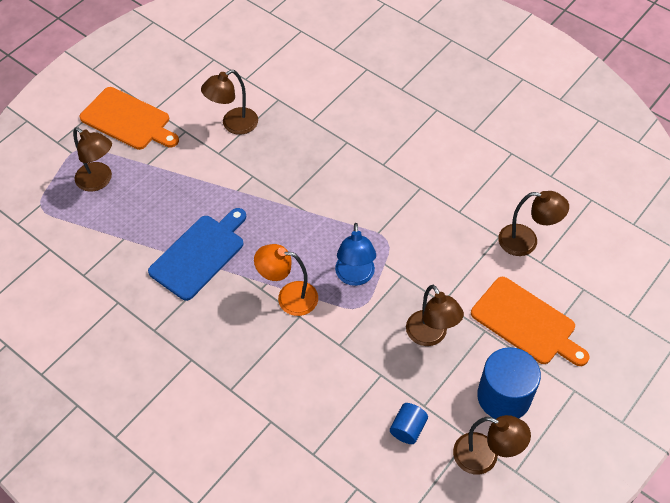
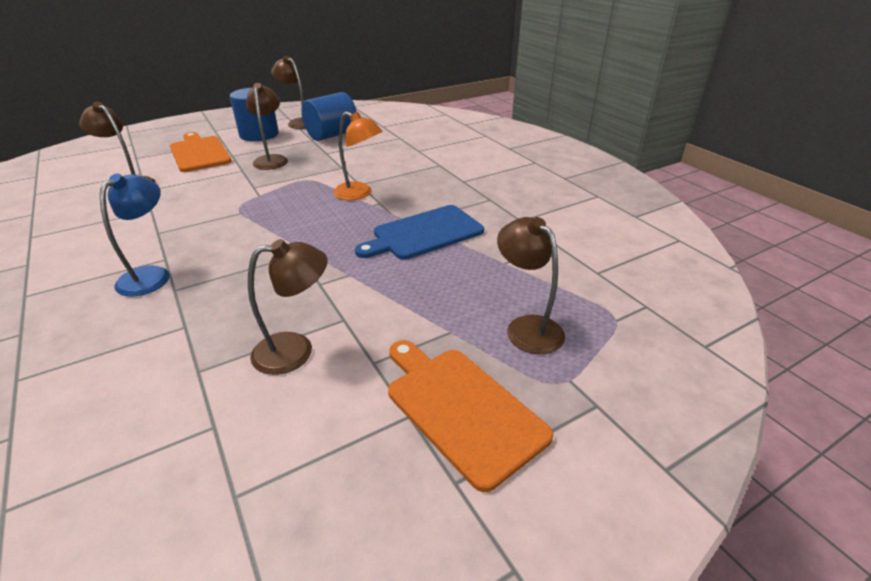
camera: 160 degrees left, 20 degrees down
(355, 277) = (292, 193): blue lamp -> blue lamp (151, 275)
(408, 429) = (332, 135): blue cylinder -> blue cylinder, size x1.92

